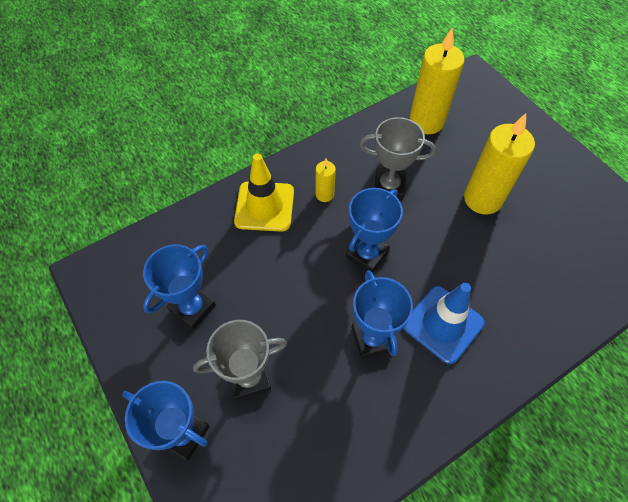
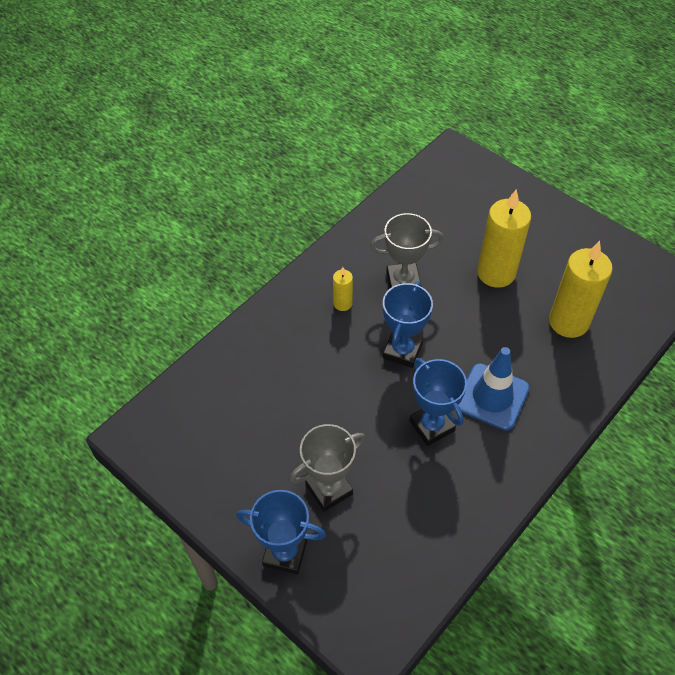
camera: 15 degrees left, 5 degrees down
(192, 308) = (251, 441): blue trophy -> none
(264, 206) = (287, 329): yellow traffic cone -> none
(426, 121) = (420, 208): yellow candle -> yellow candle (568, 322)

